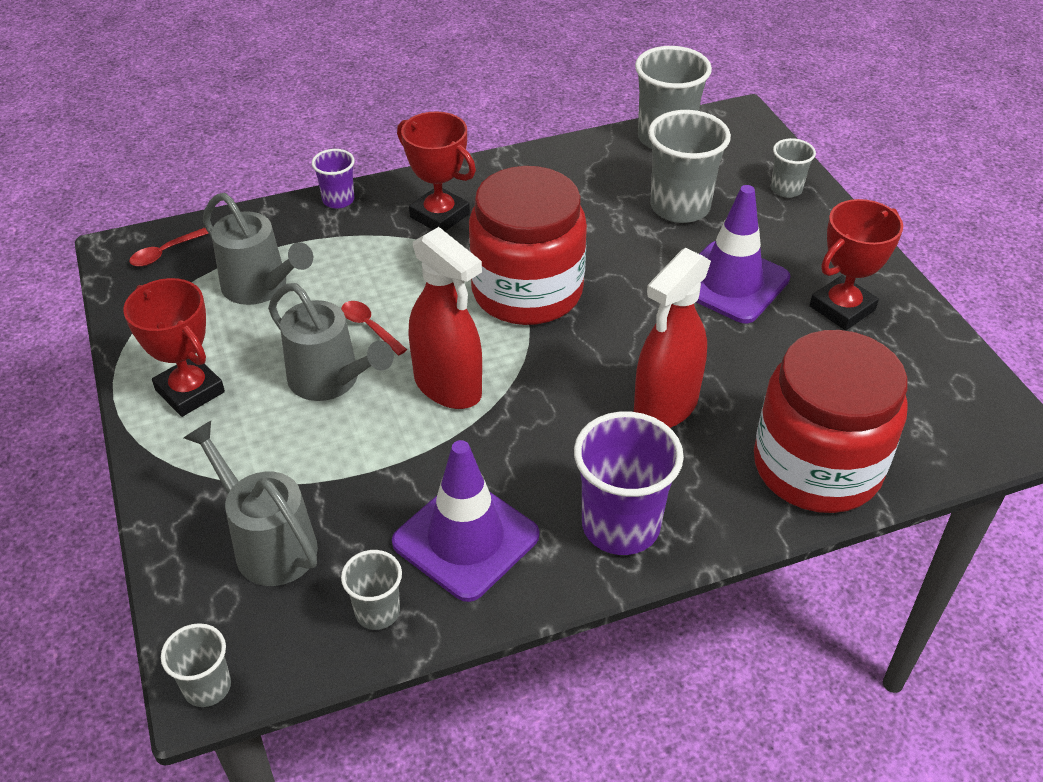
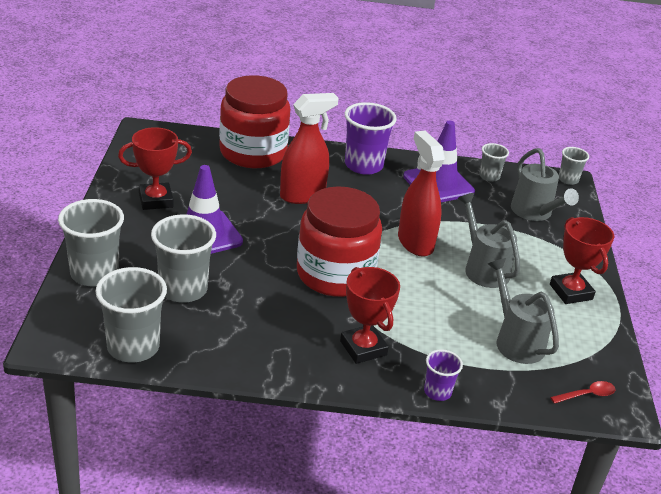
camera: 160 degrees left, 10 degrees down
(369, 327) = (449, 289): red spoon -> none
(786, 189) = (94, 274): grey cup -> grey cup, size x1.86

